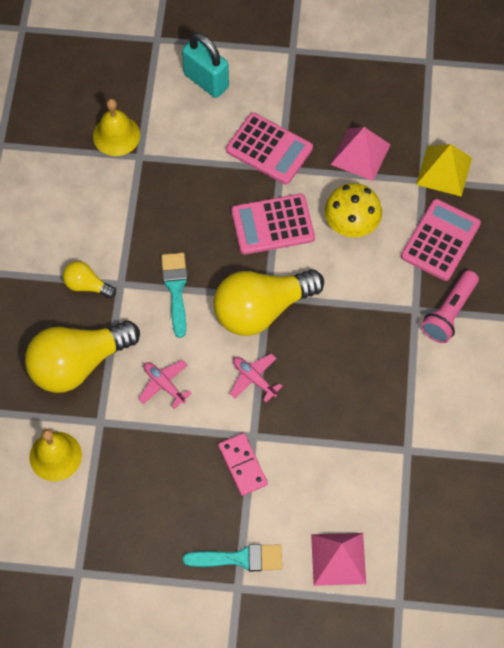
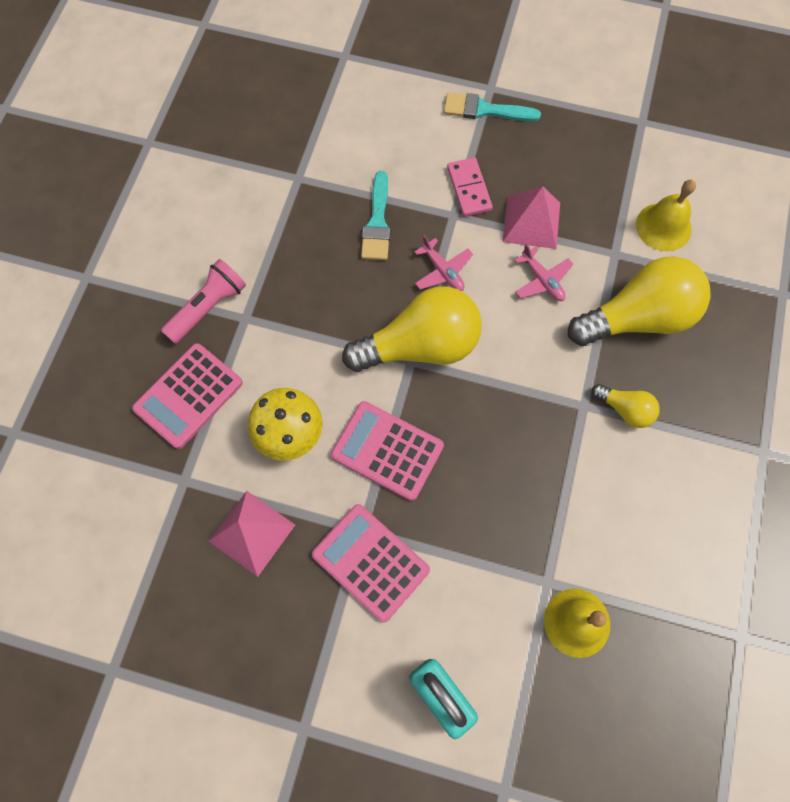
camera: 170 degrees left, 5 degrees up
(176, 289) = (517, 387): turquoise brush -> turquoise brush (377, 222)
(272, 225) = (387, 451): pink calculator -> pink calculator turned 150 degrees counterclockwise
(338, 558) = (391, 96): pink pyramid -> pink pyramid (531, 222)
(444, 171) = (152, 489): yellow pyramid -> none

